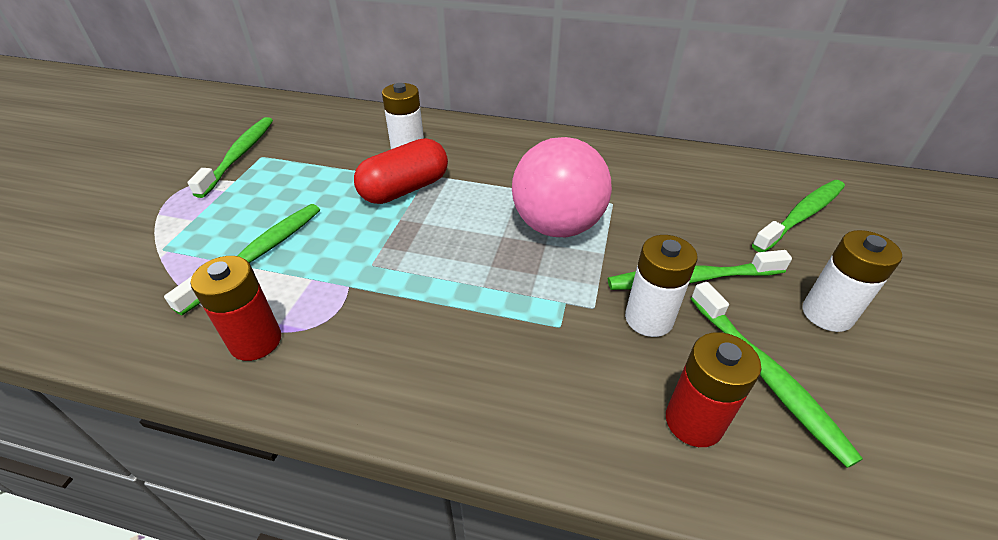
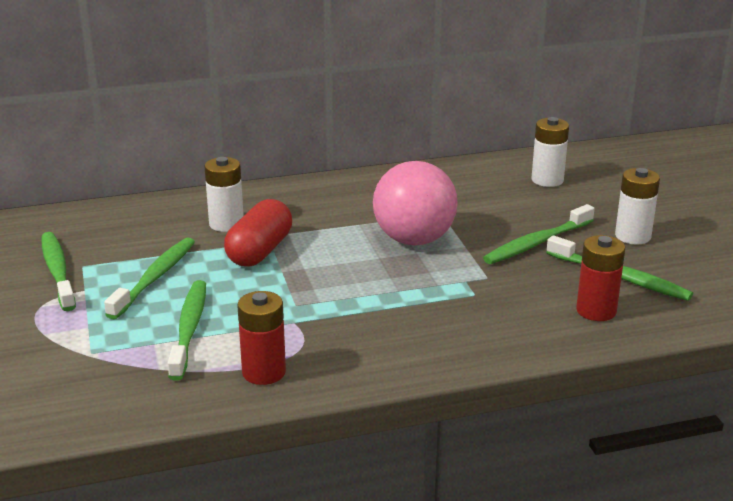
camera: 30 degrees left, 15 degrees down
(649, 319) = (528, 272): white battery -> white battery (547, 180)
(801, 216) = (579, 185): green toothbrush -> green toothbrush (155, 278)

